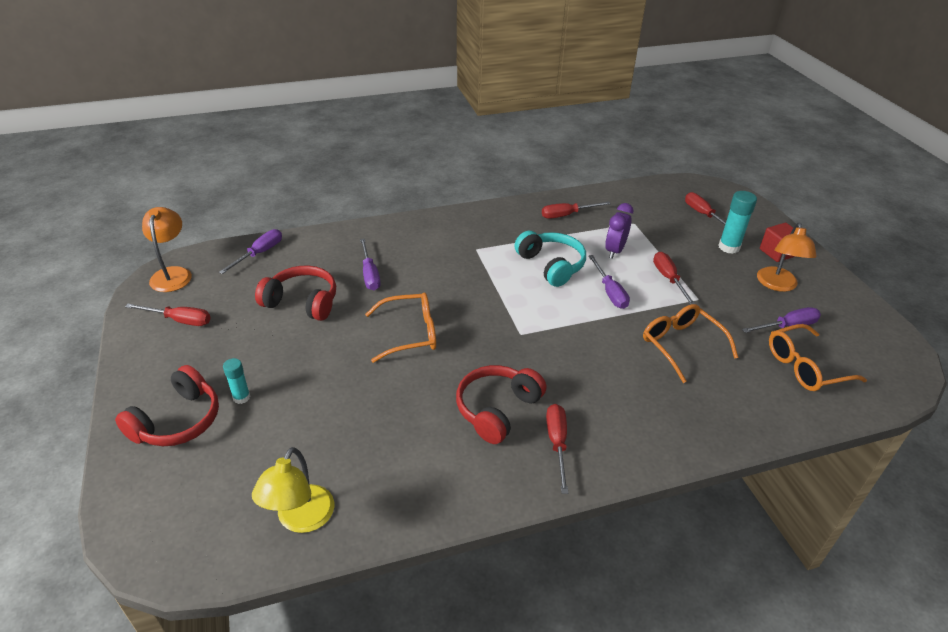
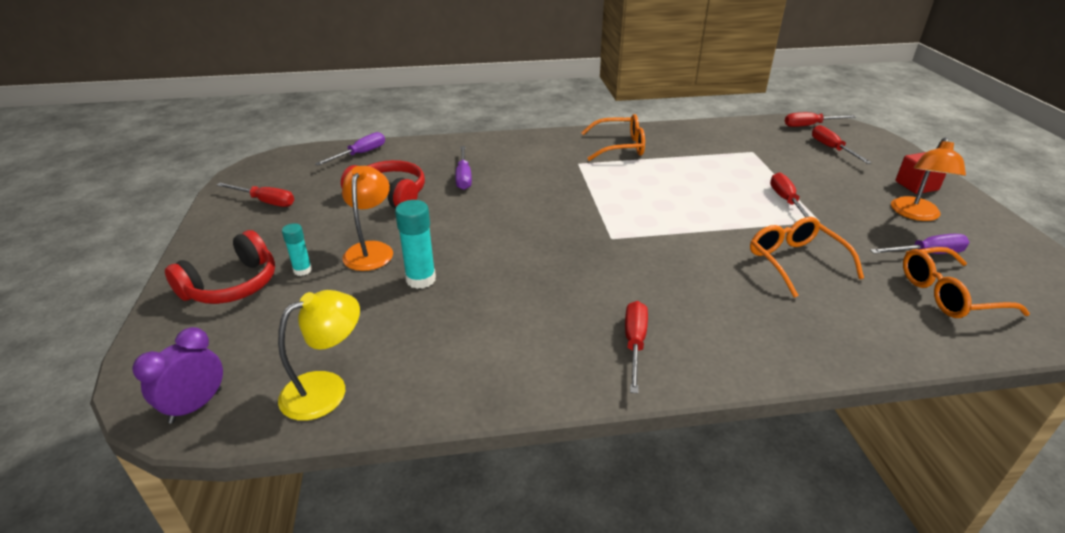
camera: 10 degrees right, 5 degrees down
(172, 274) = (273, 165): orange lamp -> orange lamp (371, 250)
(300, 519) = (327, 389): yellow lamp -> yellow lamp turned 150 degrees counterclockwise
(409, 334) = (491, 229): orange glasses -> orange glasses (619, 147)
(497, 409) = (571, 304): red headphones -> none
(551, 265) = (656, 181): turquoise headphones -> none
(567, 215) = (680, 141): red screwdriver -> red screwdriver (810, 125)
(610, 292) = (717, 208): purple screwdriver -> none
(614, 251) = (728, 173): purple clock -> purple clock (196, 406)
(729, 247) = (859, 177): turquoise glue stick -> turquoise glue stick (421, 279)

